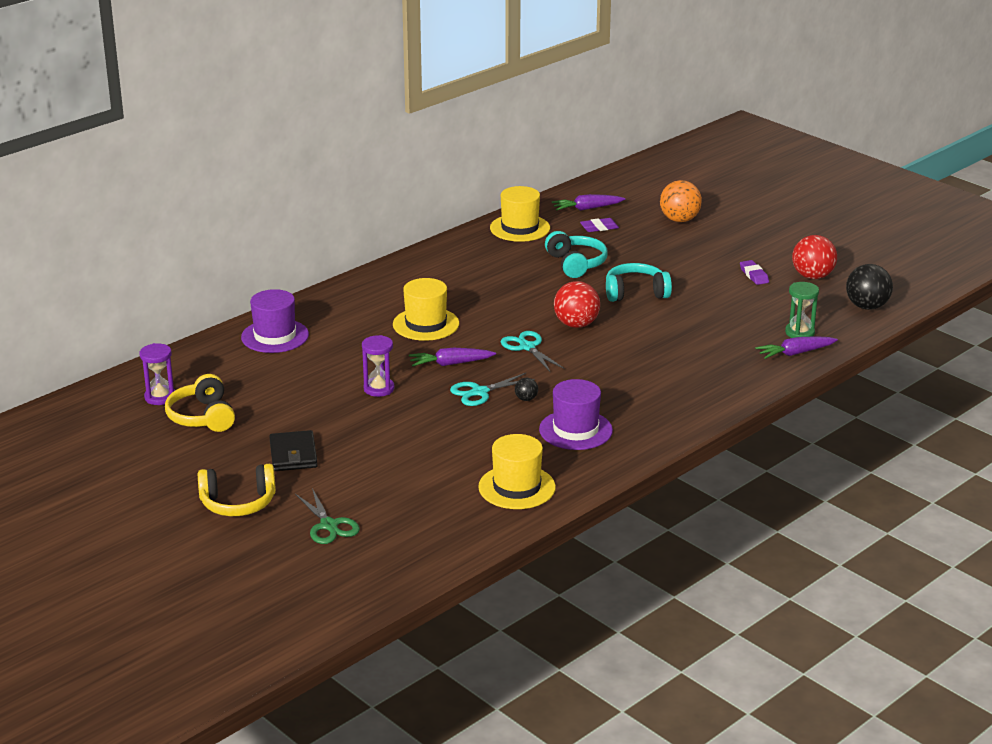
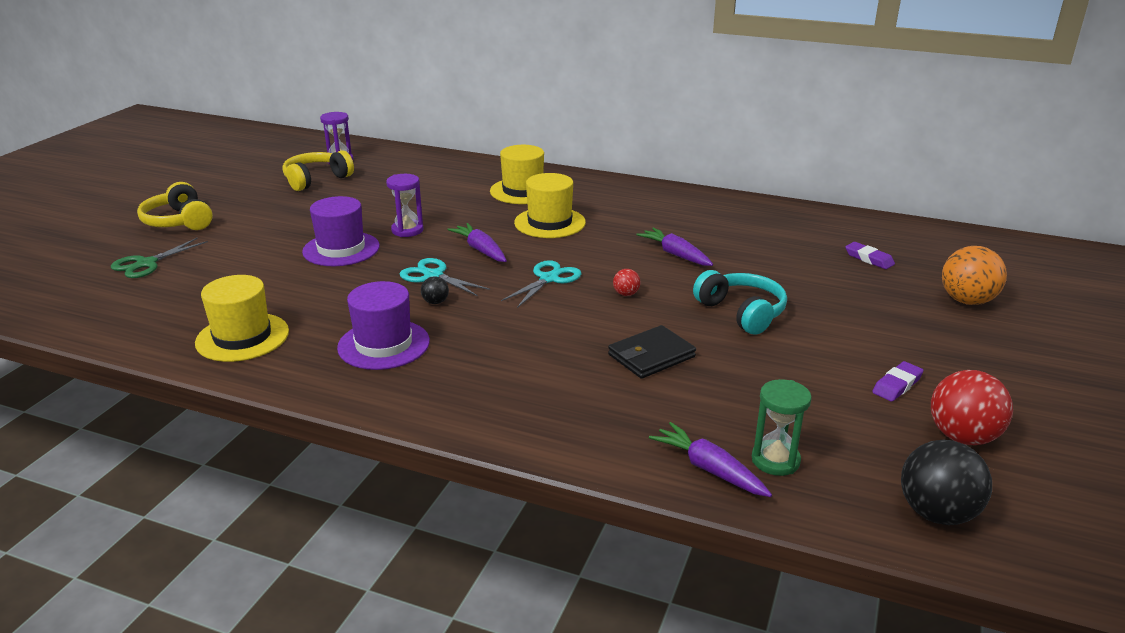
camera: 65 degrees right, 0 degrees up
(275, 336) = (470, 173): purple hat -> purple hat (341, 249)
(293, 454) = (269, 223): black wallet -> black wallet (651, 356)
(520, 228) = (804, 220): yellow hat -> yellow hat (523, 191)
(576, 264) = (765, 264): turquoise headphones -> none
(576, 324) = (626, 294): red ball -> red ball, size x0.47
(587, 209) = (903, 243): purple carrot -> purple carrot (675, 254)

